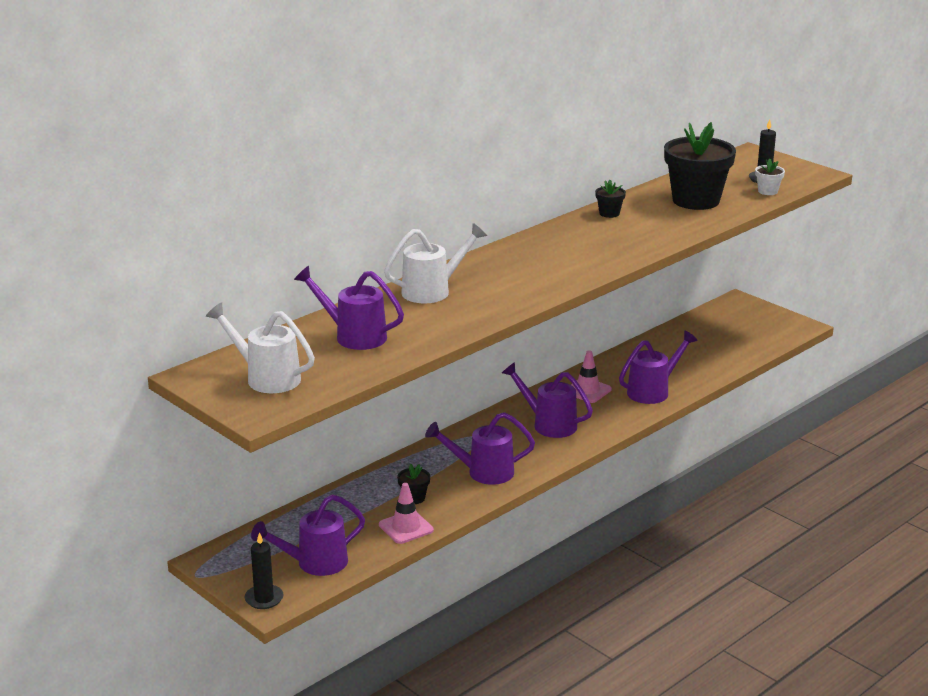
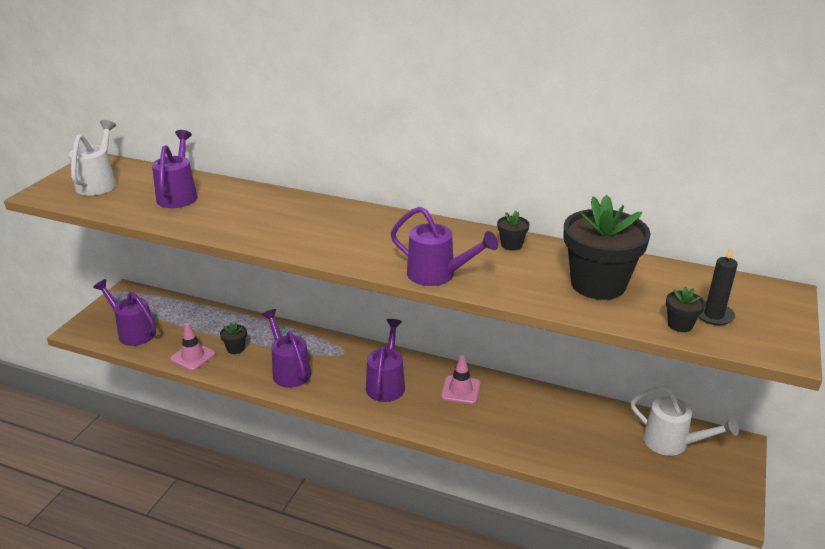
camera: 65 degrees right, 5 degrees up
(264, 599) = (85, 325): black candle -> none
(432, 291) = (277, 204): white watering can -> white watering can (672, 443)
(653, 391) = (491, 430): purple watering can -> purple watering can (437, 275)
(768, 191) = (680, 324): white flower pot -> black flower pot

